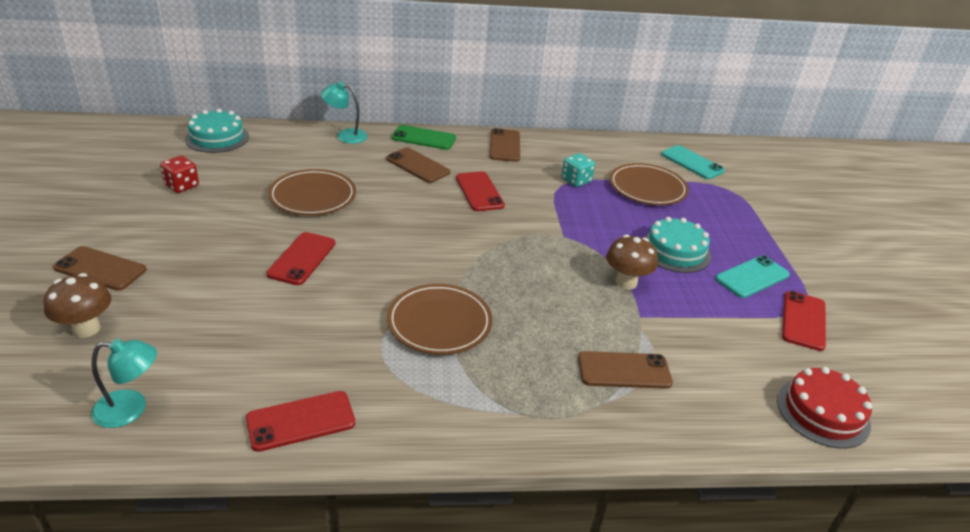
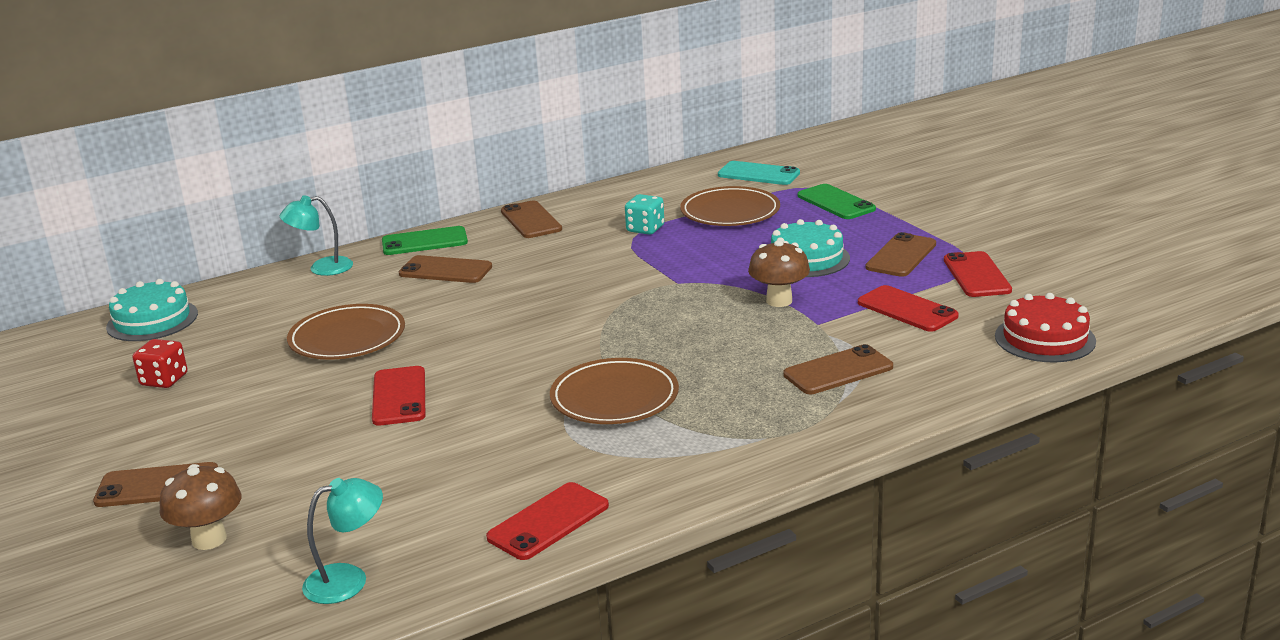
camera: 20 degrees left, 10 degrees down
(479, 192) = (544, 272): red phone -> red phone (907, 309)
(733, 208) = (835, 202): none -> green phone
(752, 277) = (901, 256): turquoise phone -> brown phone

